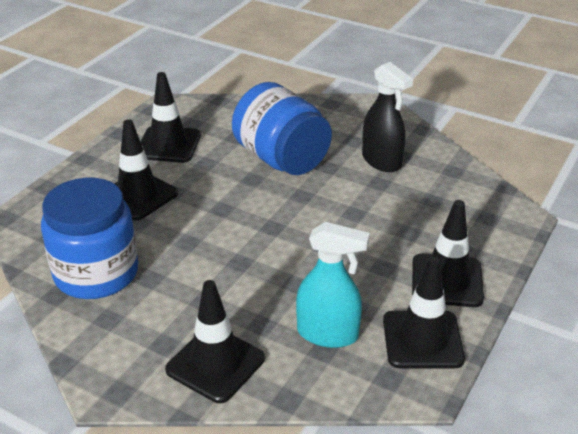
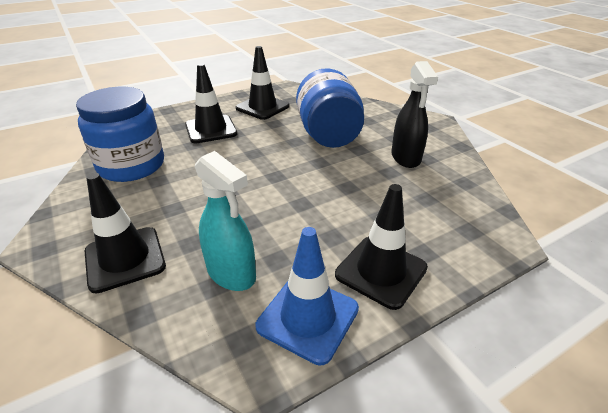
camera: 30 degrees right, 0 degrees up
(422, 340) = (308, 317): black traffic cone -> blue traffic cone

